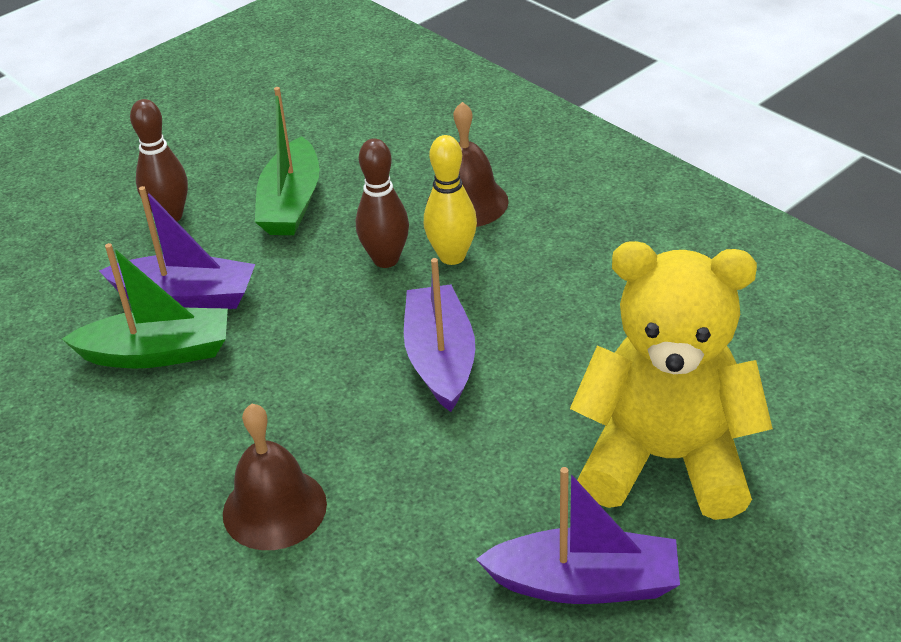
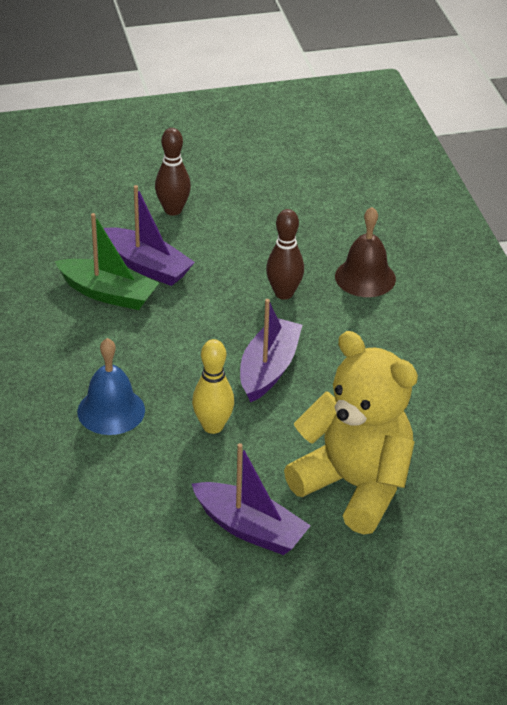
camera: 25 degrees right, 0 degrees up
(274, 508) = (111, 410): brown bell -> blue bell
(291, 203) = (253, 232): green boat -> none
(452, 256) = (326, 309): yellow bowling pin -> yellow bowling pin (213, 426)

